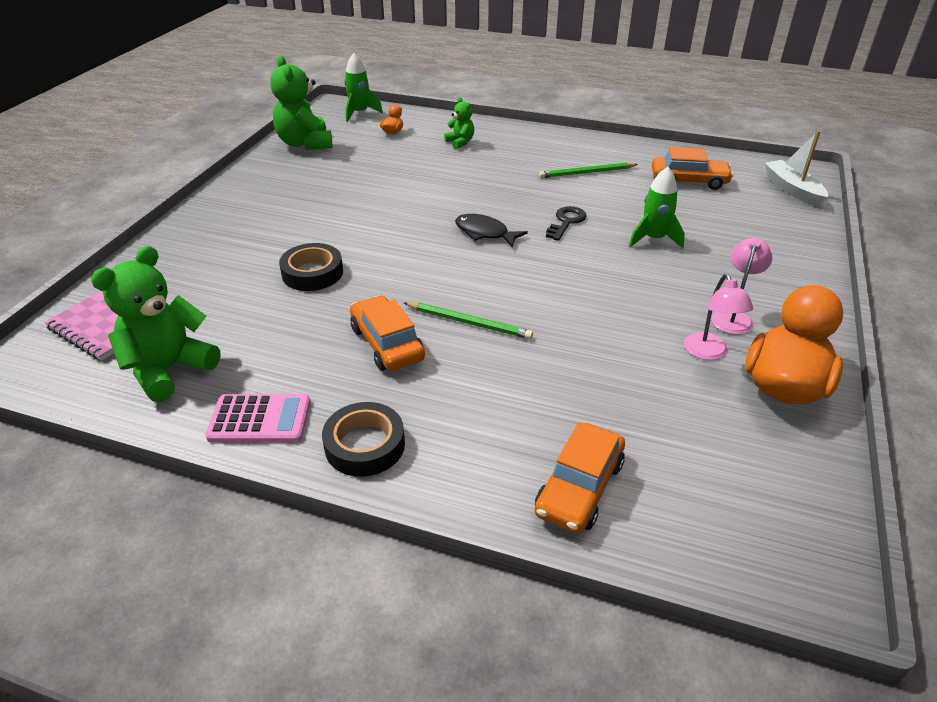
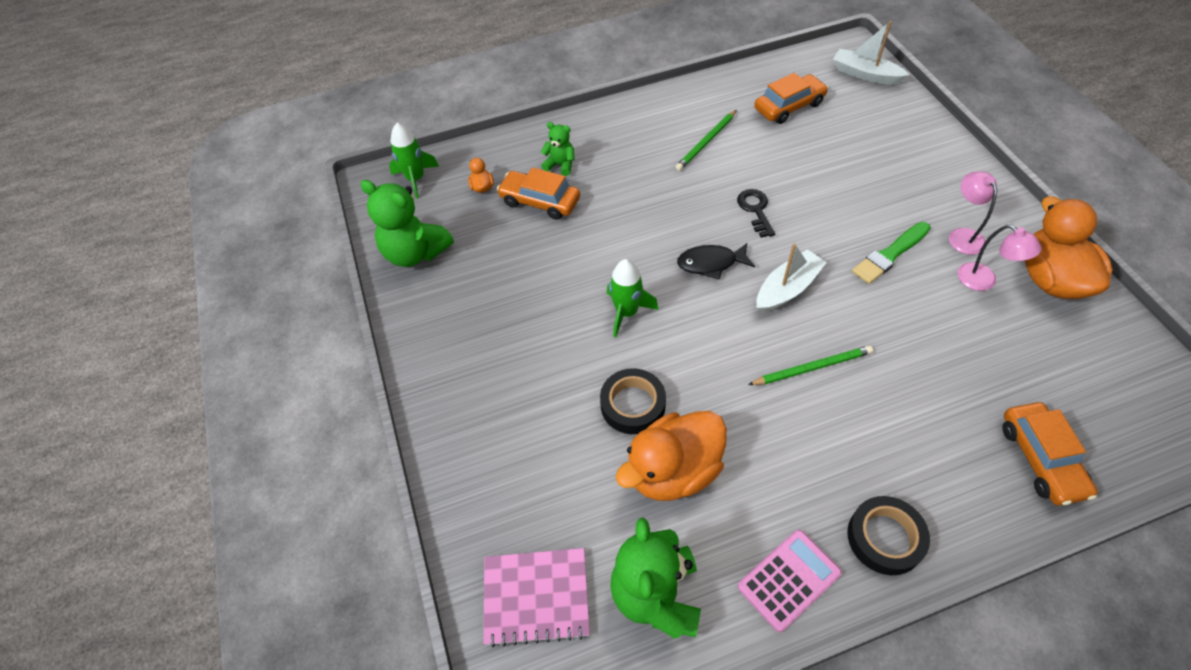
camera: 35 degrees left, 15 degrees up
(282, 318) = (673, 471): none -> orange duck
(387, 343) = (782, 433): orange car -> orange car (540, 201)
(521, 273) = (787, 289): none -> white boat
(642, 296) = (890, 255): none -> green brush
(653, 239) = (834, 189): green rocket -> green rocket (626, 312)

